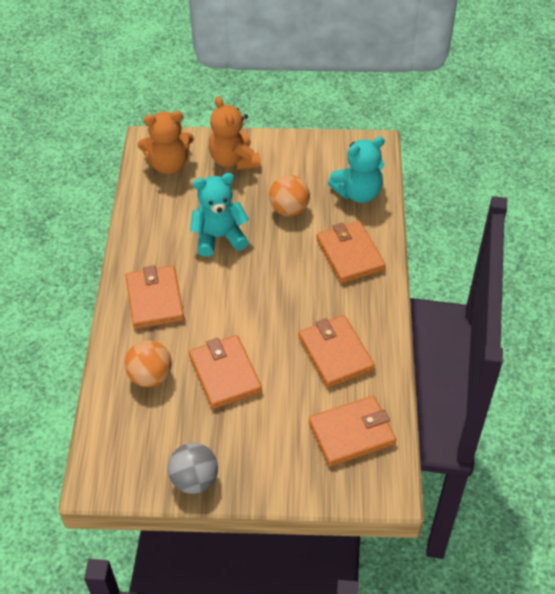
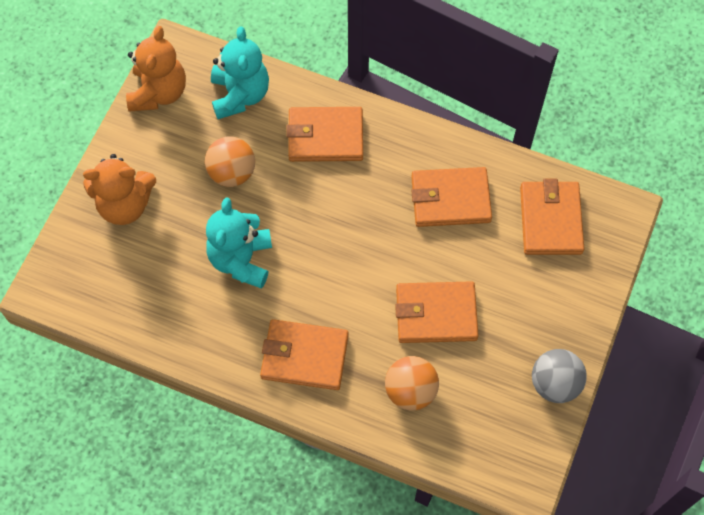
camera: 70 degrees left, 15 degrees up
(169, 165) = (96, 280): orange teddy bear -> orange teddy bear (158, 92)

